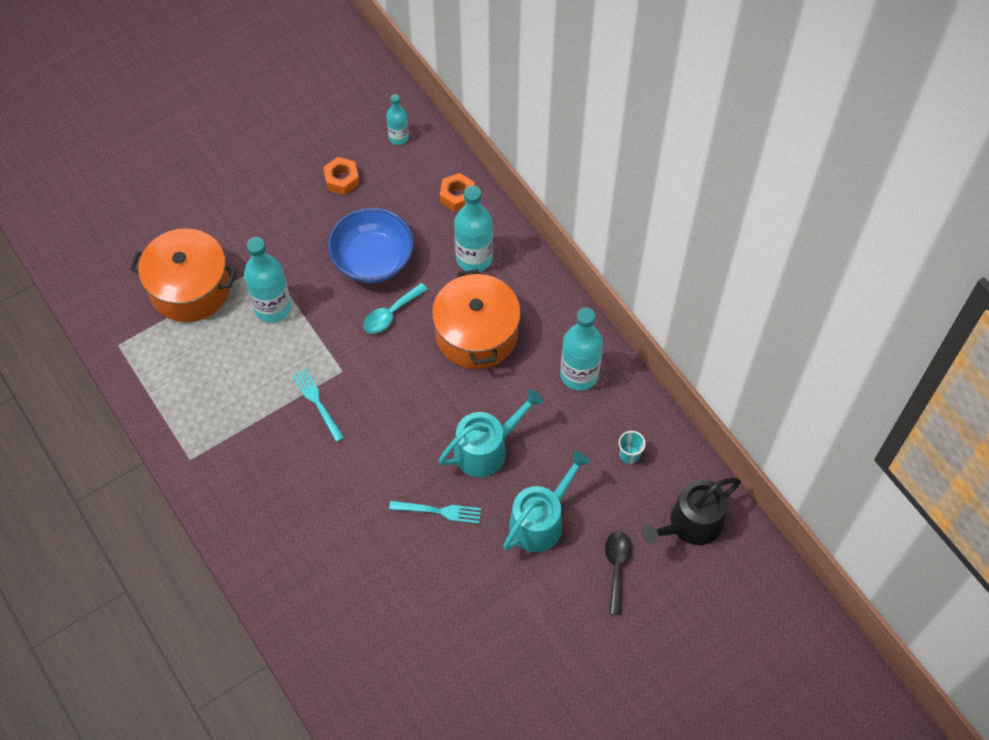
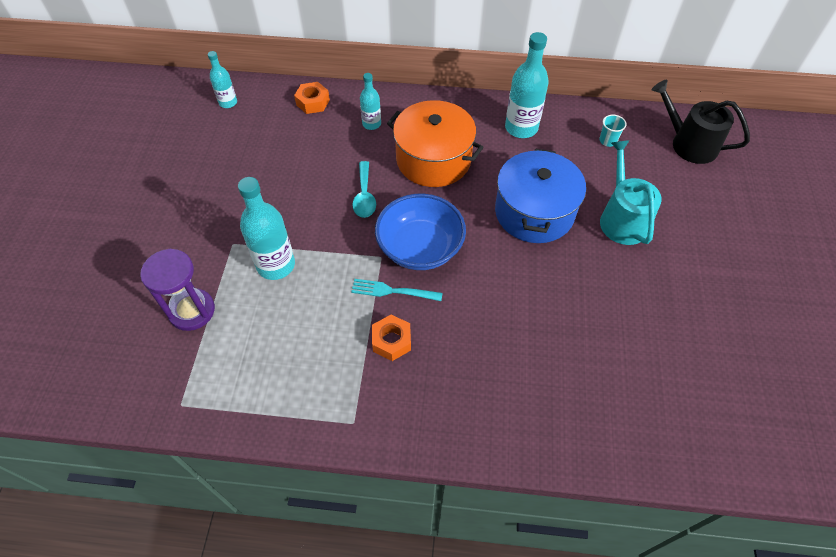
camera: 50 degrees left, 5 degrees down
(190, 288) = (192, 311): orange pot -> purple hourglass
(342, 180) = (220, 153): orange nut -> orange nut (391, 341)
(373, 260) = (308, 178): blue bowl -> blue bowl (420, 248)
(439, 511) = (563, 274): turquoise fork -> none
(474, 258) = (371, 124): turquoise bottle -> turquoise bottle, size x0.57
(486, 449) = (534, 212): turquoise watering can -> blue pot
(617, 567) = (694, 200): black spoon -> none
(690, 524) = (688, 144): black watering can -> black watering can turned 120 degrees clockwise

